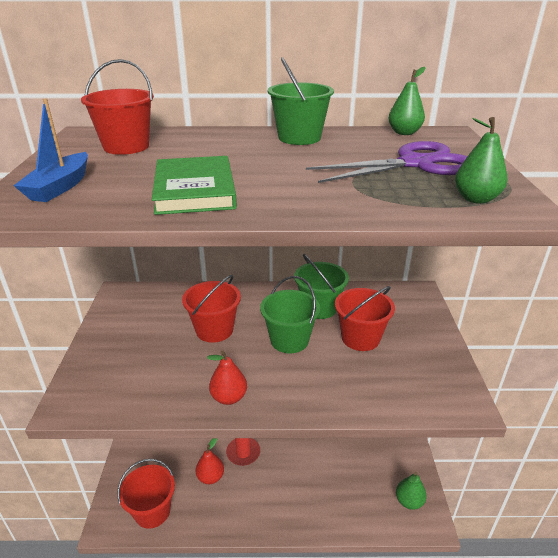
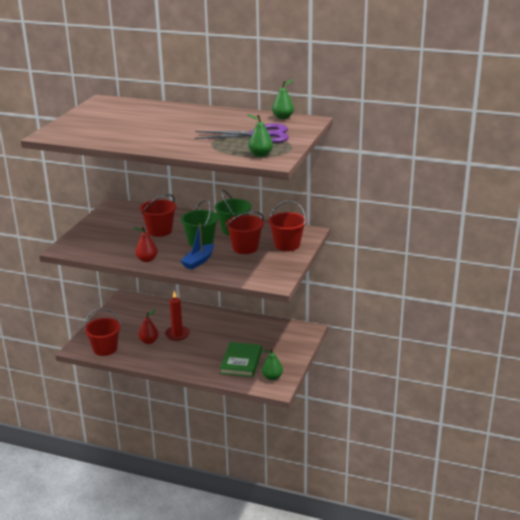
camera: 20 degrees right, 5 degrees down
(60, 187) = (75, 127): blue boat -> blue boat (199, 261)
(126, 147) = (119, 110): red bucket -> red bucket (287, 245)
(194, 190) = (134, 135): green book -> green book (241, 362)
(299, 138) = (217, 114): green bucket -> none

